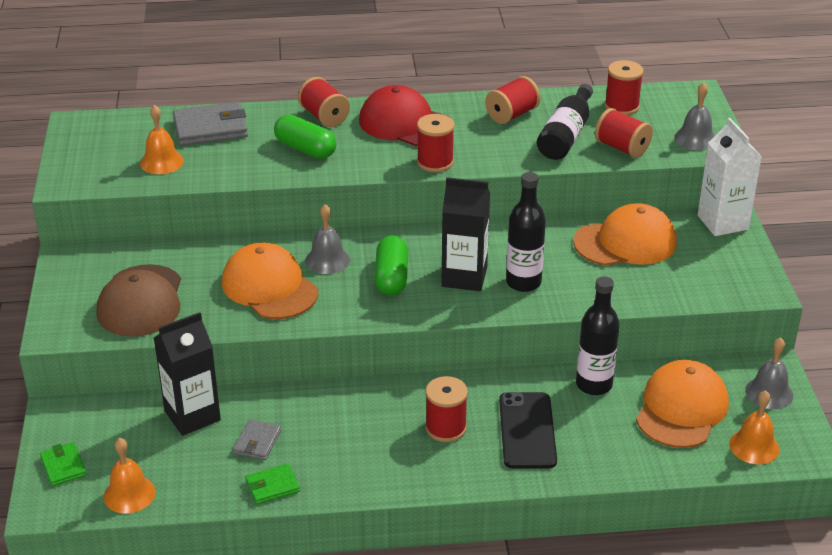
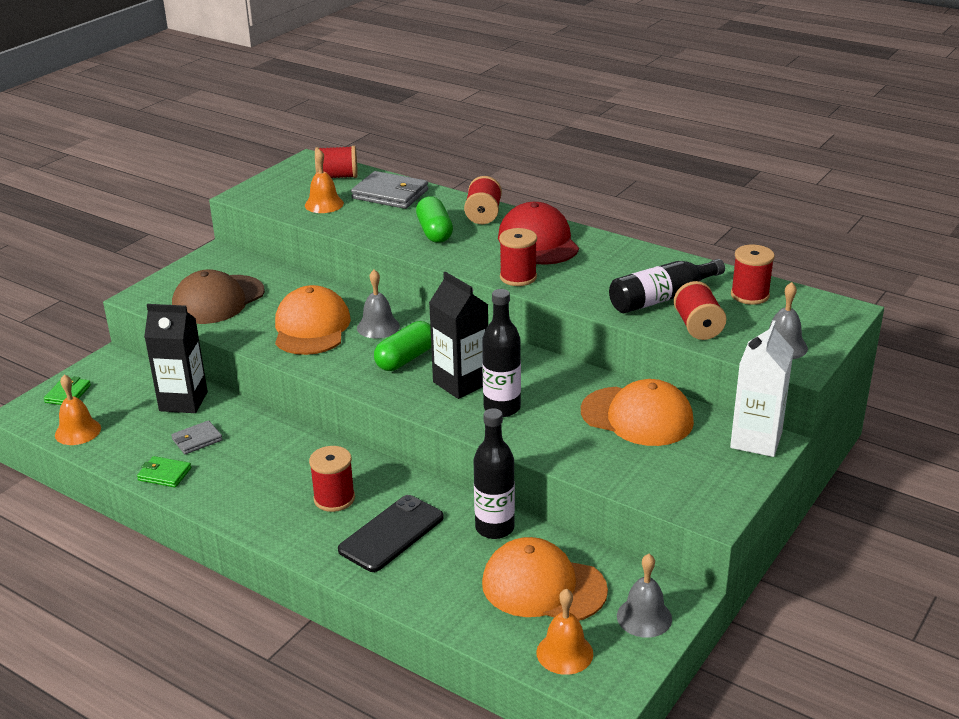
camera: 40 degrees right, 5 degrees down
(512, 115) = (637, 266): red spool -> red spool (337, 177)
(681, 409) = (543, 586): orange cap -> orange cap turned 135 degrees counterclockwise

